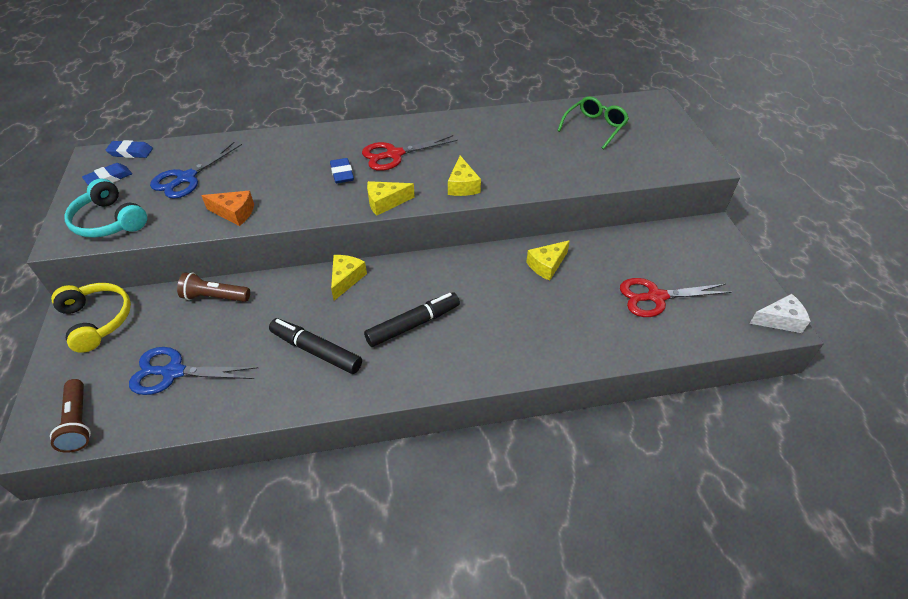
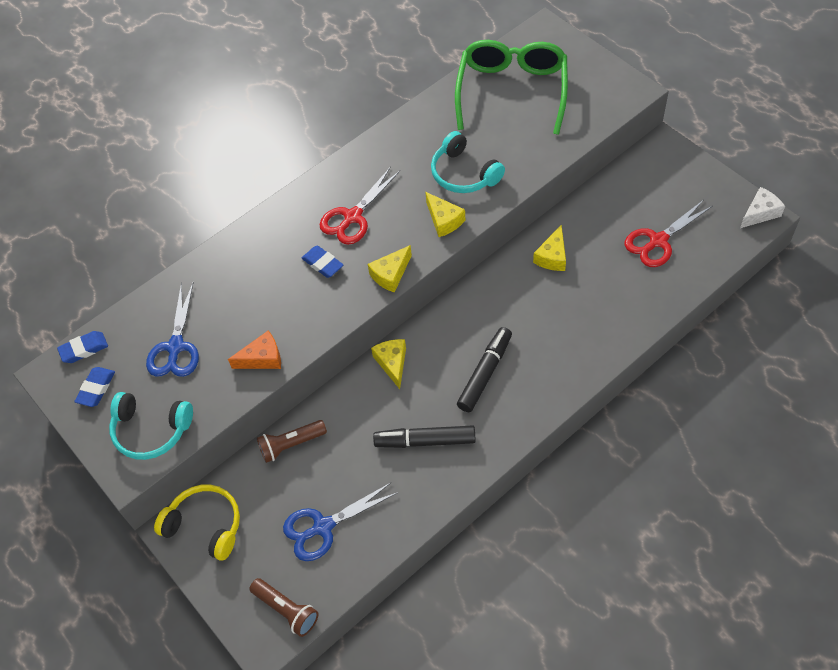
camera: 25 degrees left, 10 degrees up
(507, 163) = (464, 174): none -> turquoise headphones
(595, 127) = (512, 91): green glasses -> green glasses, size x1.77

